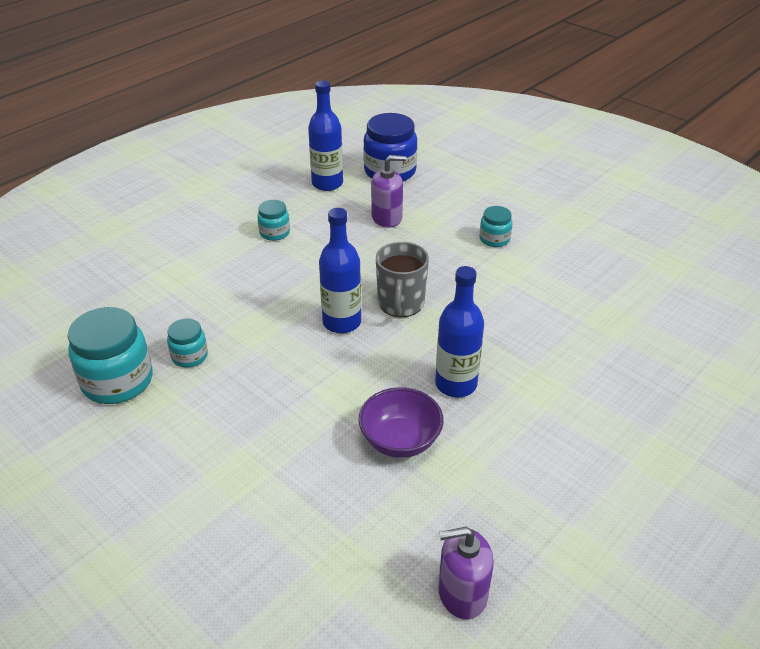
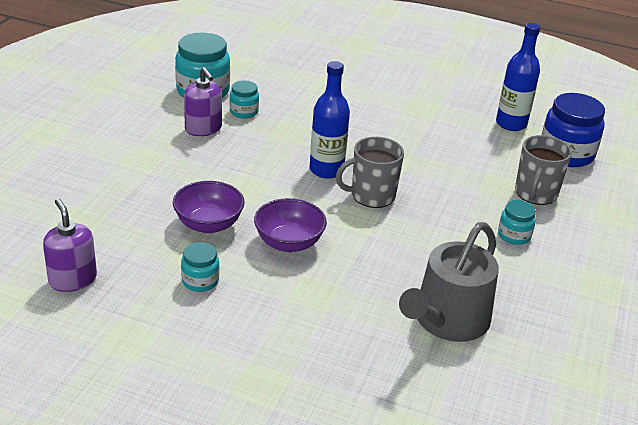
camera: 65 degrees right, 5 degrees down
(274, 233) = (415, 113): turquoise jar -> turquoise jar (200, 281)
(387, 218) = (489, 166): purple soap dispenser -> purple soap dispenser (203, 129)
(440, 207) = (535, 193): none -> grey mug
(456, 384) = (289, 243): blue bottle -> purple bowl
(597, 314) = (447, 321): none -> grey watering can

